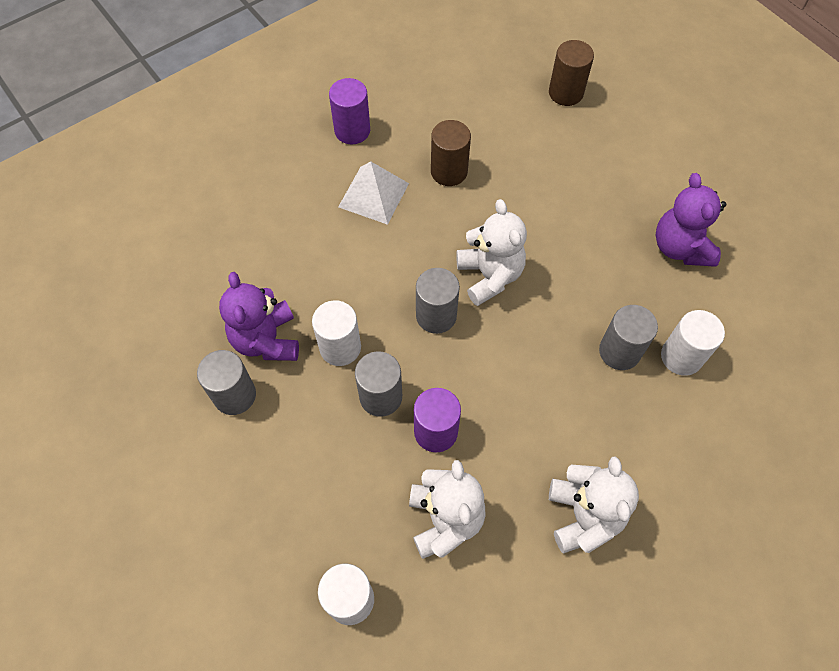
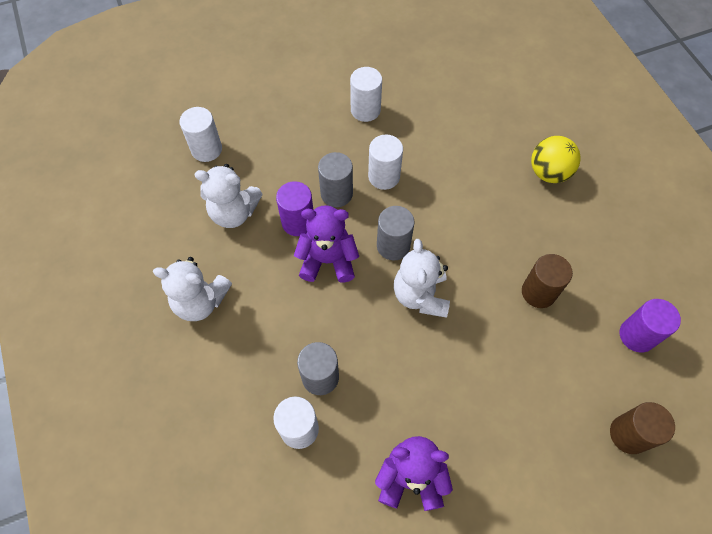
camera: 105 degrees right, 0 degrees up
(234, 395) = (365, 110): grey cylinder -> white cylinder
(266, 340) = (403, 133): purple teddy bear -> purple teddy bear (328, 260)
(293, 179) = (548, 172): none -> yellow ball
(352, 130) = (597, 225): purple cylinder -> purple cylinder (637, 335)
(373, 195) = (522, 227): white pyramid -> none
(489, 276) = (420, 295): white teddy bear -> white teddy bear turned 90 degrees clockwise

